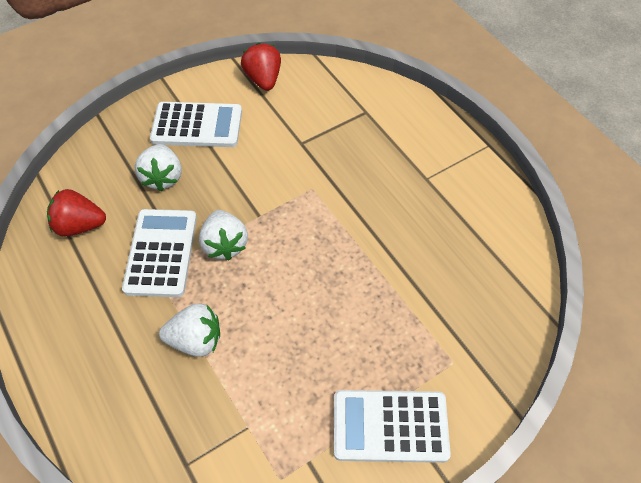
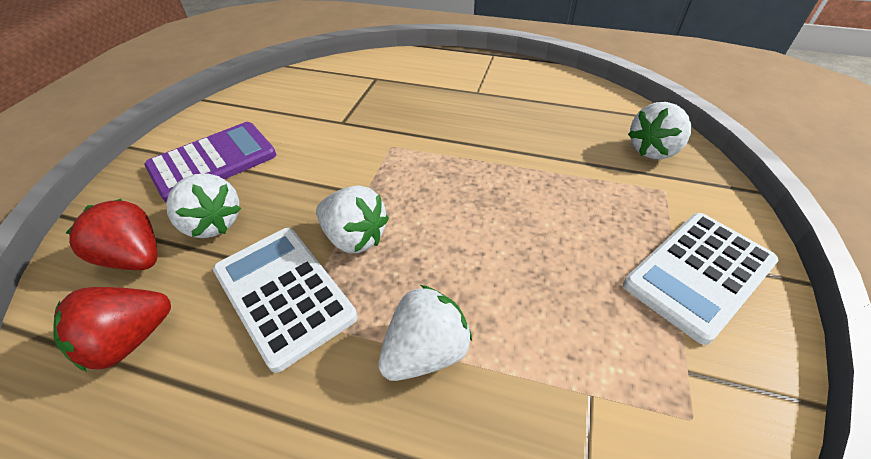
camera: 40 degrees left, 10 degrees down
(197, 125) = (213, 161): white calculator -> purple calculator
(263, 79) = (253, 99): red strawberry -> red strawberry (135, 257)
(491, 328) = (653, 150): none -> white strawberry

